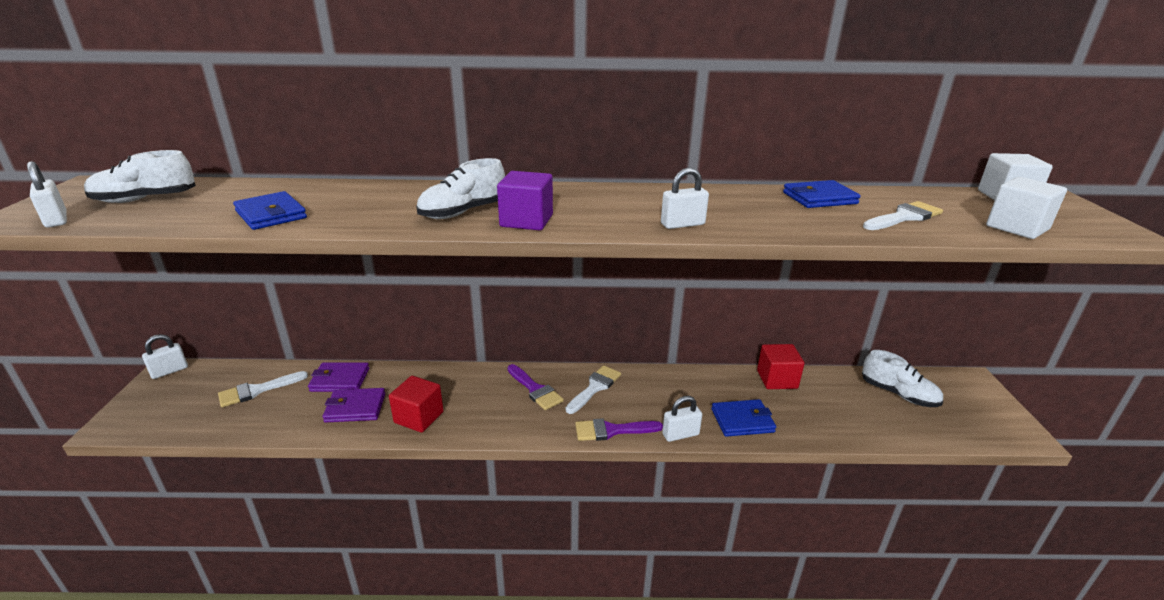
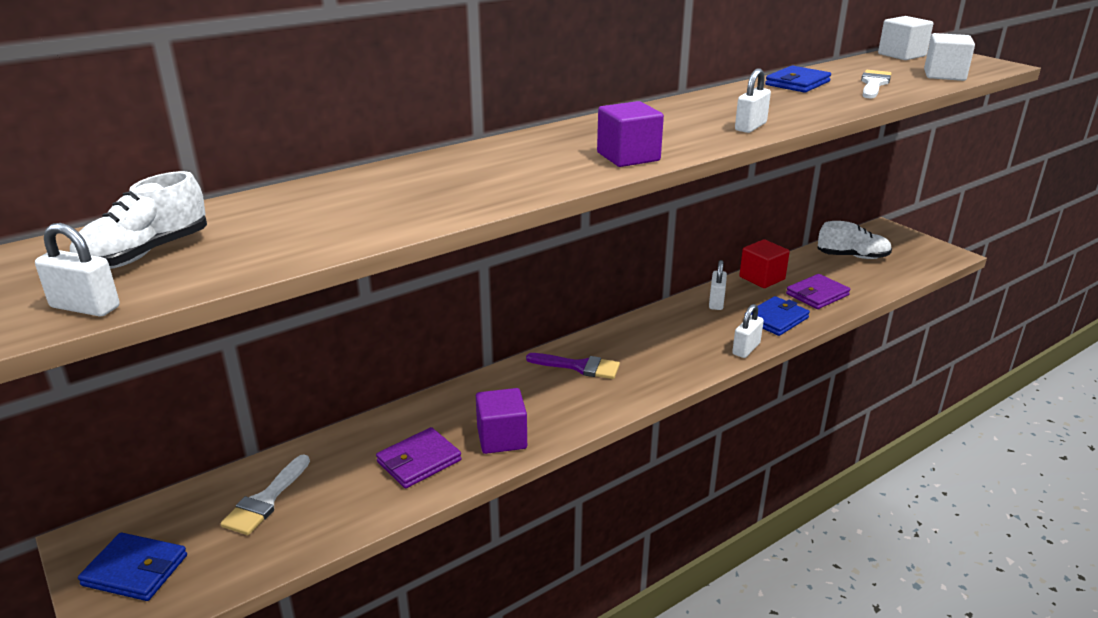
camera: 35 degrees left, 0 degrees up
(169, 371) = (92, 538): white padlock -> white padlock (716, 302)
(271, 214) = (363, 221): blue wallet -> blue wallet (135, 570)
(340, 380) = (356, 445): purple wallet -> purple wallet (817, 294)
(419, 417) = (502, 438): red cube -> purple cube
(463, 212) = (556, 165): white shoe -> none
(595, 387) = (630, 343): white brush -> none
(611, 430) = (690, 370): purple brush -> none

